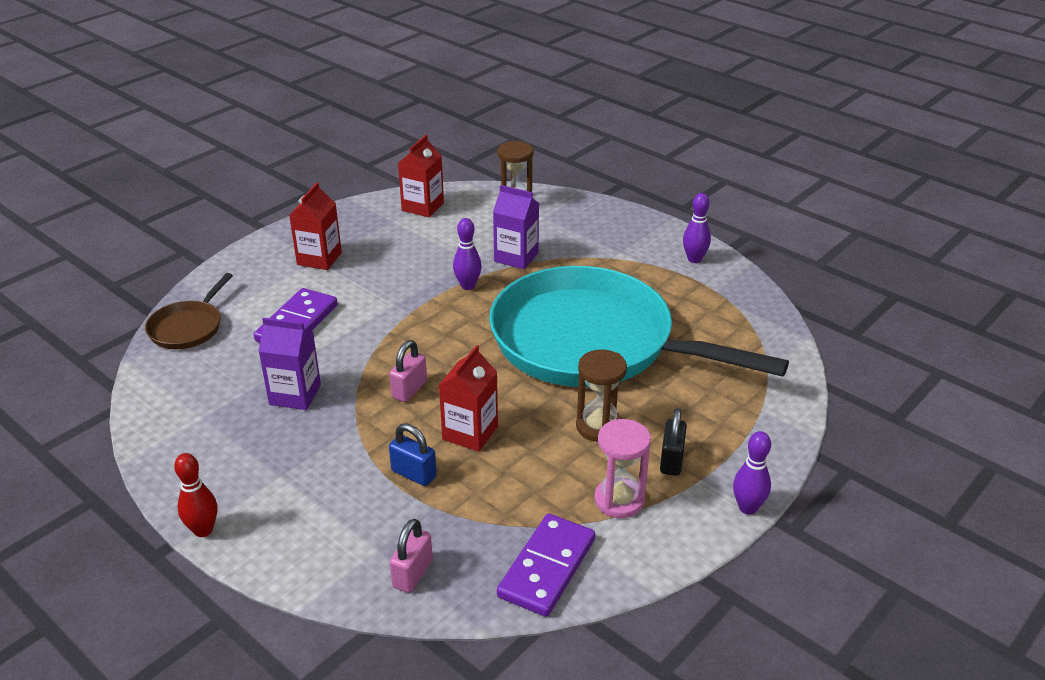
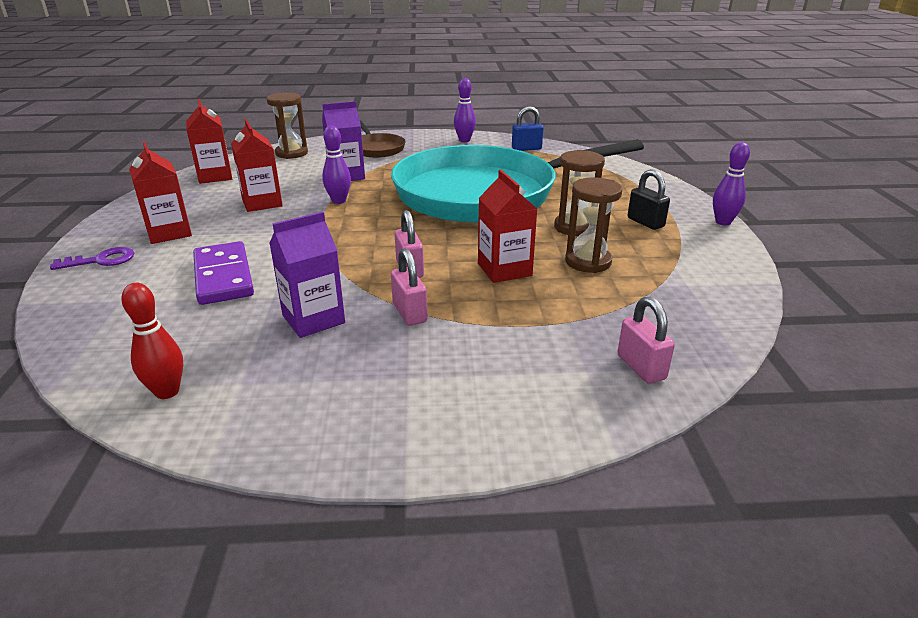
camera: 45 degrees left, 5 degrees down
(188, 327) = (95, 330): brown pan -> brown pan (377, 149)
(203, 530) = (413, 463): red bowling pin -> red bowling pin (167, 392)
(255, 265) = (101, 260): none -> purple key
(352, 428) = (409, 313): none -> pink padlock
(413, 258) = (262, 203): none -> red carton
(414, 474) = (515, 312): blue padlock -> blue padlock (526, 149)
(543, 467) = (588, 262): none -> brown hourglass
(547, 567) = (703, 307): purple domino -> none
(619, 500) = (662, 253): pink hourglass -> none

